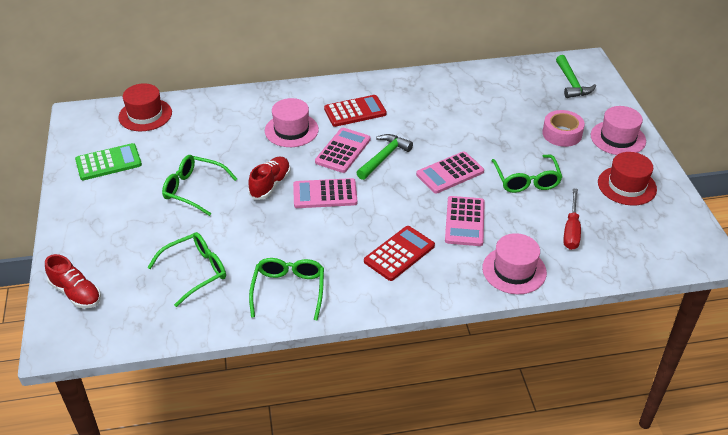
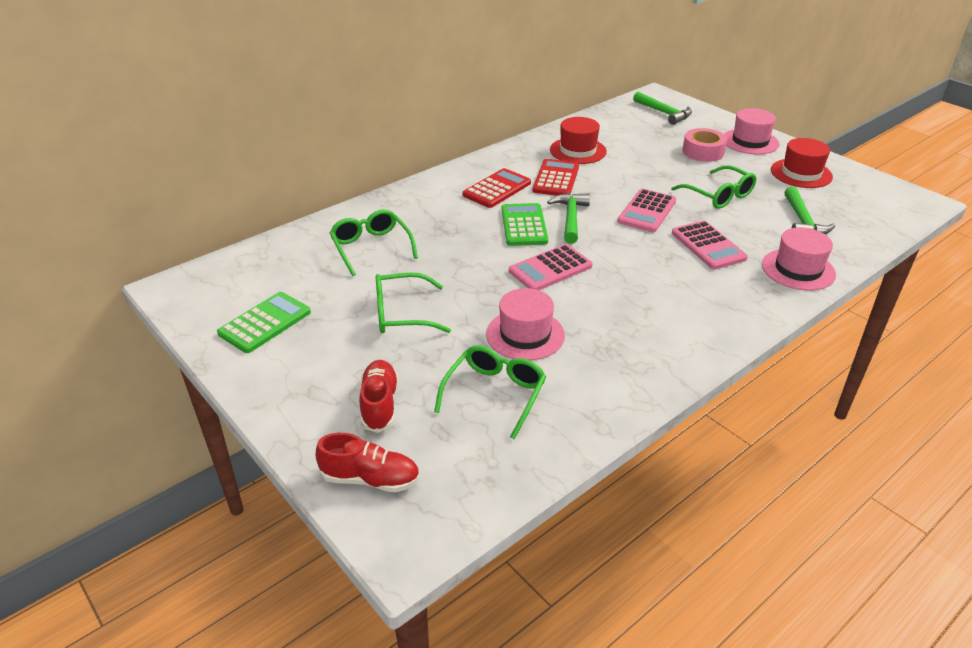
camera: 30 degrees left, 5 degrees down
(145, 115) = (262, 261): red hat -> red hat (578, 151)
(270, 184) = (483, 280): red shoe -> red shoe (379, 404)
(288, 290) = (617, 371): green glasses -> green glasses (371, 247)
(291, 130) = (450, 224): pink hat -> pink hat (525, 334)
(343, 151) = (524, 225): pink calculator -> green calculator
(399, 254) = (684, 294): red calculator -> red calculator (556, 179)
(571, 230) = (802, 221): red screwdriver -> green hammer

